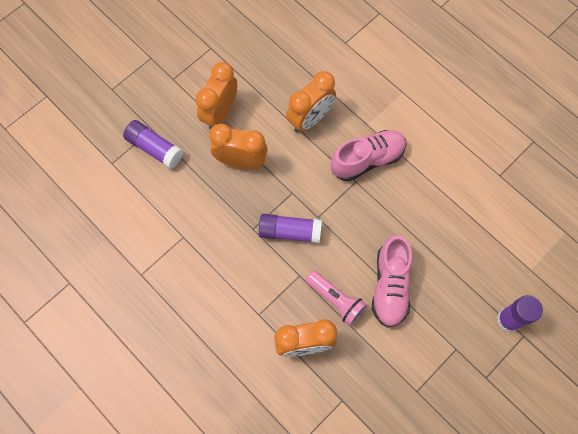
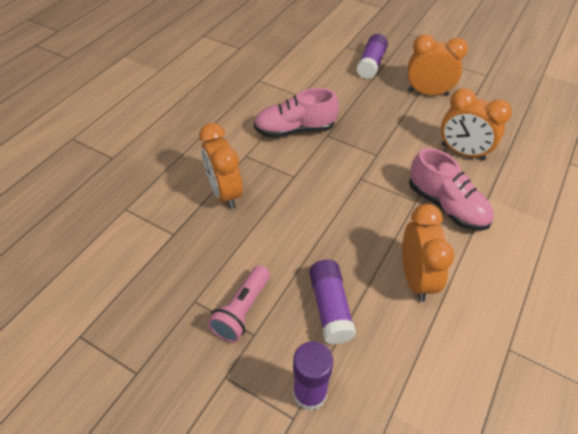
camera: 75 degrees right, 20 degrees down
(241, 162) = (388, 115): orange clock -> orange clock (415, 278)
(290, 231) = (335, 160): purple glue stick -> purple glue stick (330, 307)
(336, 300) = (278, 208): pink flashlight -> pink flashlight (242, 310)
(390, 286) = (309, 252): pink shoe -> pink shoe (295, 130)

